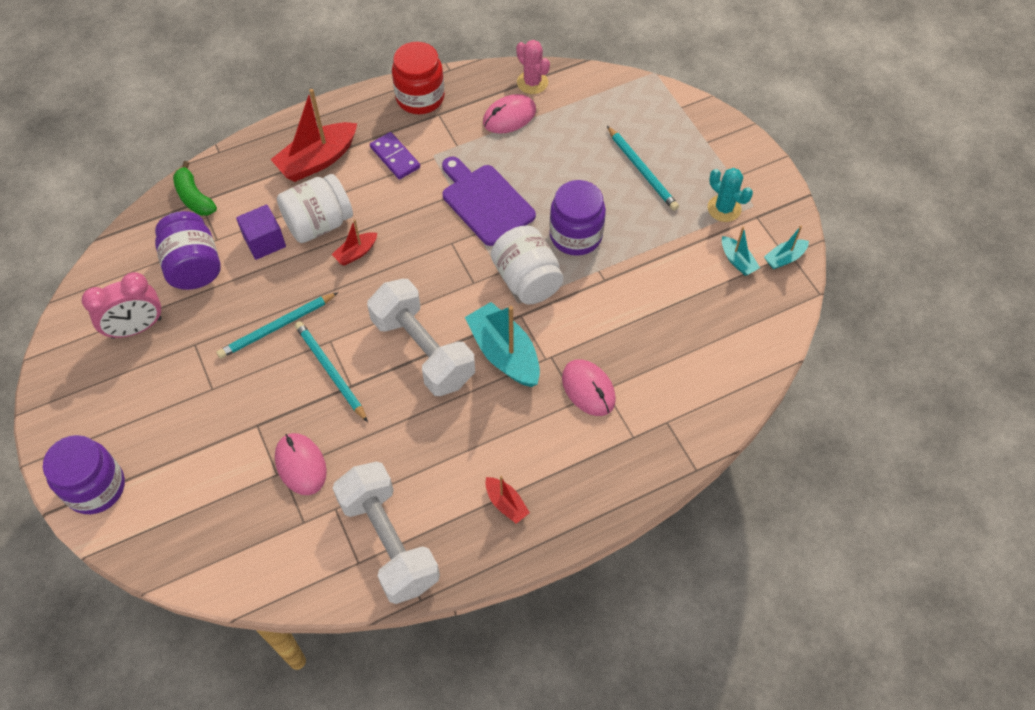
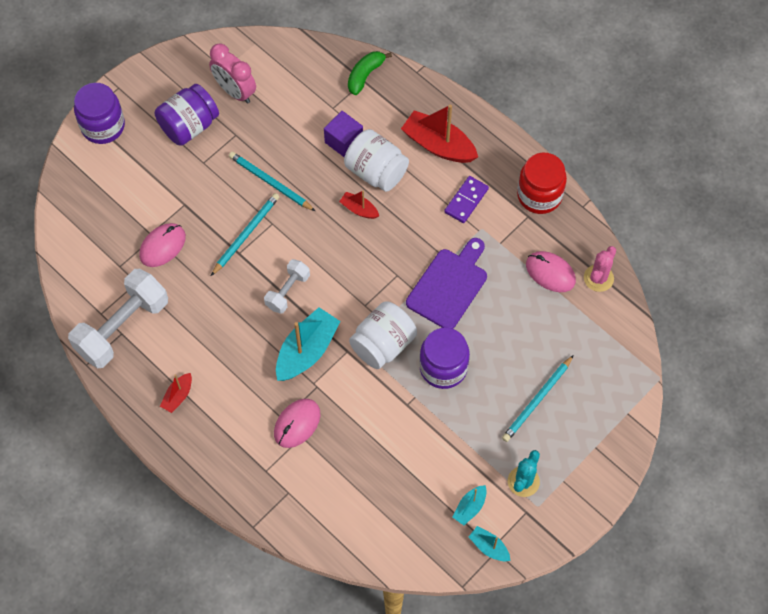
camera: 70 degrees right, 5 degrees up
(194, 266) = (302, 103): purple jar -> purple jar (189, 126)
(423, 350) = (287, 291): white dumbbell -> white dumbbell, size x0.54

